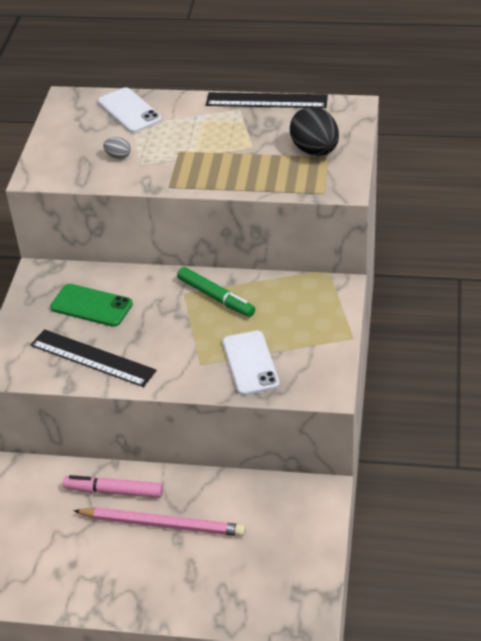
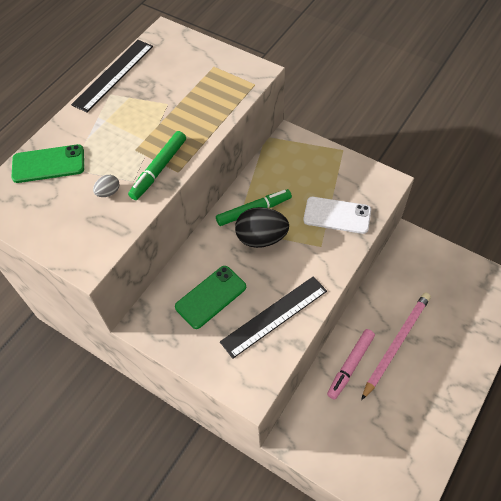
camera: 65 degrees left, 15 degrees up
(129, 111) = (48, 164): white phone -> green phone
(164, 174) = (159, 169): none -> green marker
(315, 151) = (201, 71): black egg -> black egg (261, 238)

